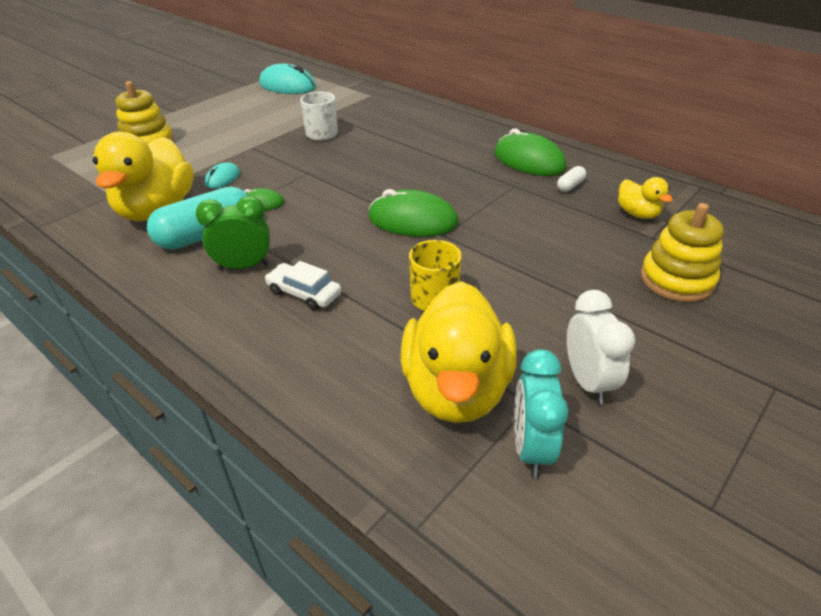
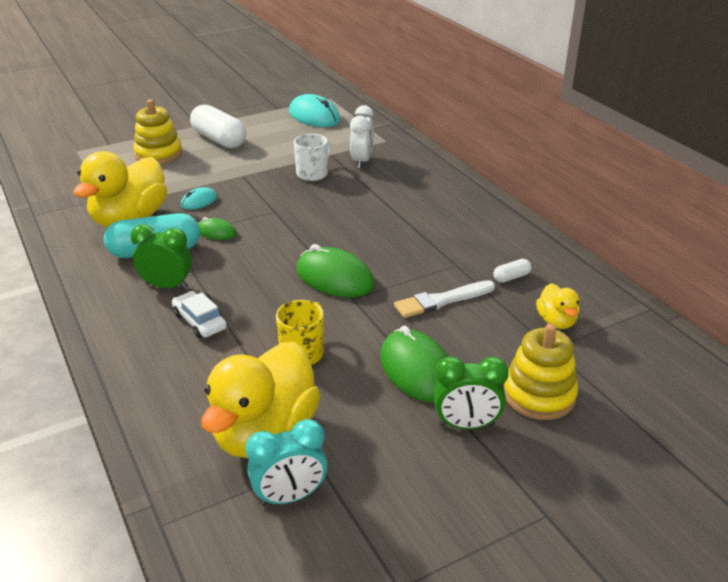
camera: 20 degrees right, 5 degrees down
(205, 120) = (219, 140): none -> white capsule
(527, 219) = (441, 300): none -> white brush
(529, 161) = (490, 242): green mouse -> green mouse (417, 370)
(531, 448) = (290, 496): turquoise clock -> turquoise clock turned 135 degrees counterclockwise
(588, 382) = (378, 460): white clock -> white clock (362, 161)
(639, 324) = (466, 425): none -> green clock

